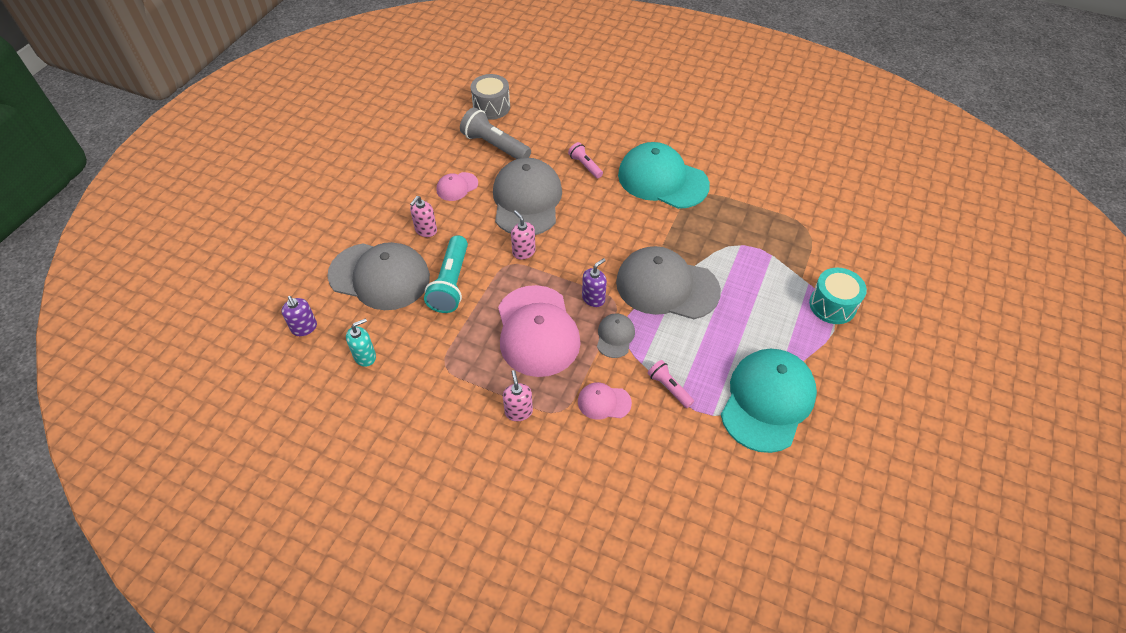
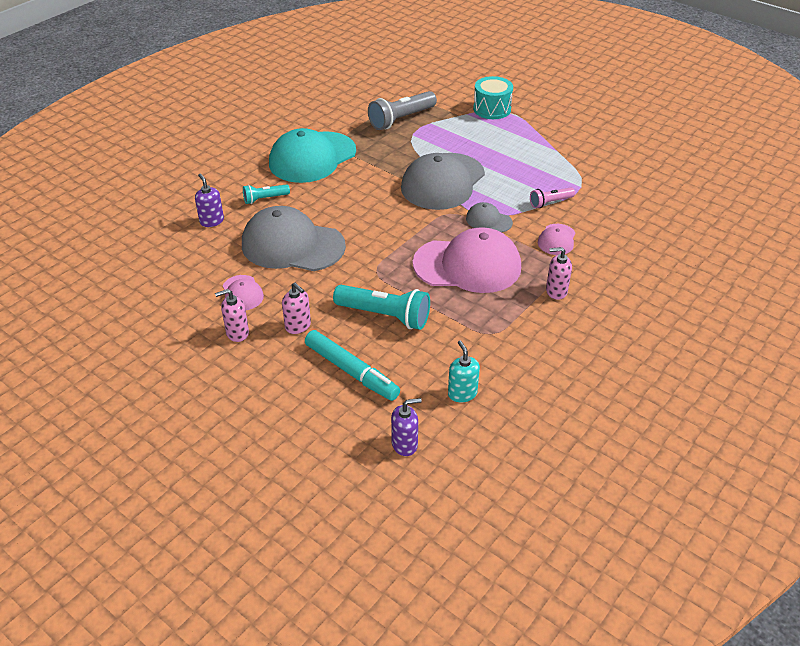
camera: 75 degrees left, 10 degrees down
(379, 276) = (351, 371): grey cap -> turquoise marker
(491, 107) = (125, 248): grey drum -> none
(495, 145) = (193, 255): grey flashlight -> grey flashlight (401, 119)
(523, 252) = (364, 258): pink soap dispenser -> pink soap dispenser (237, 333)
(585, 165) = (265, 199): pink flashlight -> turquoise flashlight
(593, 298) = (441, 225): purple soap dispenser -> purple soap dispenser (212, 221)
(767, 401) = (573, 159): turquoise cap -> none

